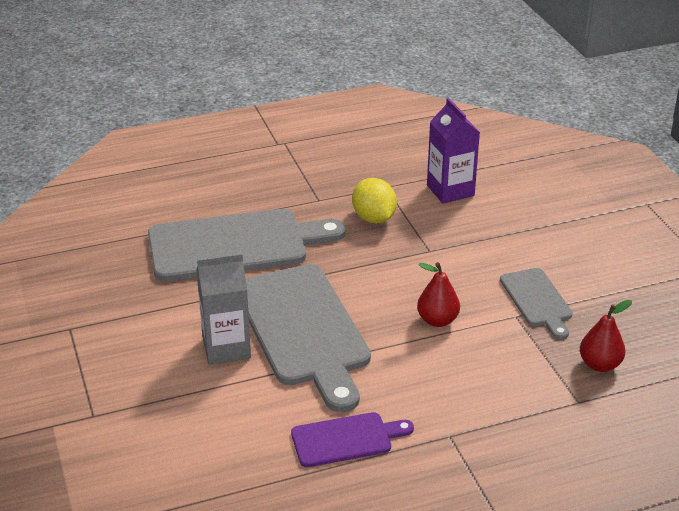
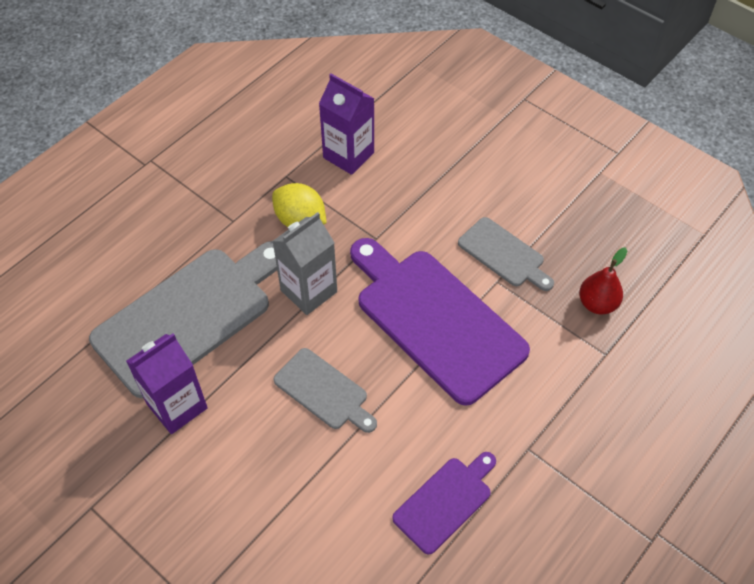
camera: 30 degrees left, 20 degrees up
(181, 295) = (177, 406): none -> purple carton
(226, 347) = (266, 450): grey carton -> grey carton (309, 291)
(303, 330) = (324, 391): grey cutting board -> grey cutting board, size x0.51
(437, 320) = (435, 320): red pear -> purple cutting board

